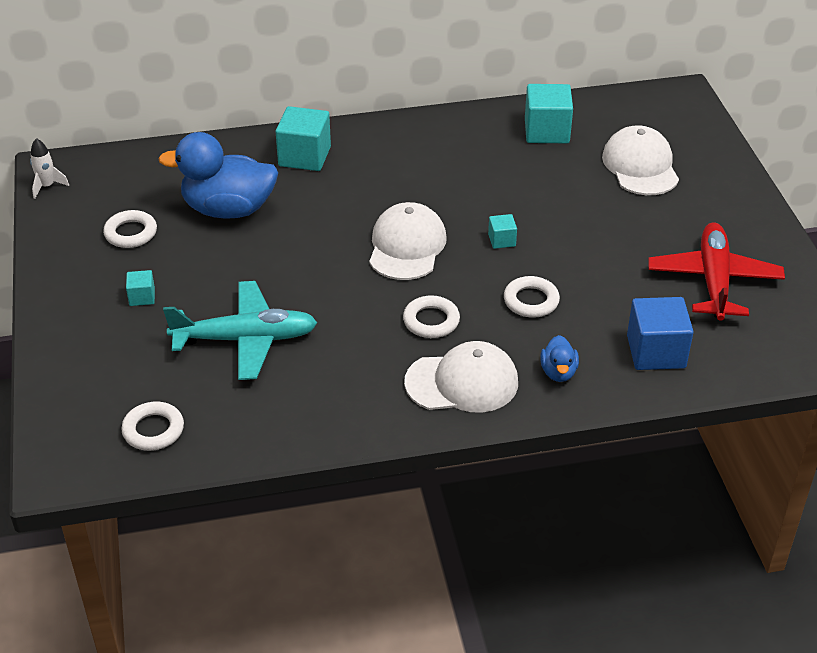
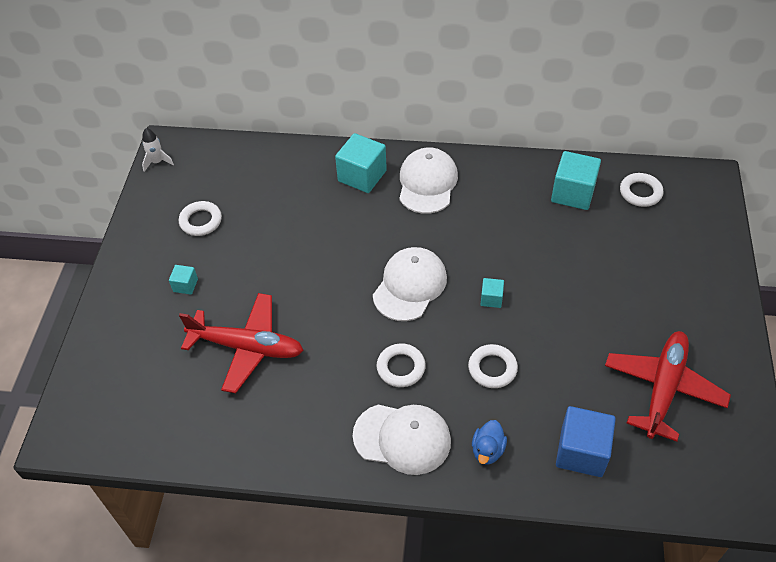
camera: 20 degrees right, 10 degrees up
(153, 430) = (144, 417): white ring -> white ring (640, 192)
(228, 209) = (283, 215): blue duck -> none
(246, 339) = (247, 347): turquoise plane -> red plane
(640, 166) = (642, 248): white cap -> white cap (427, 183)

